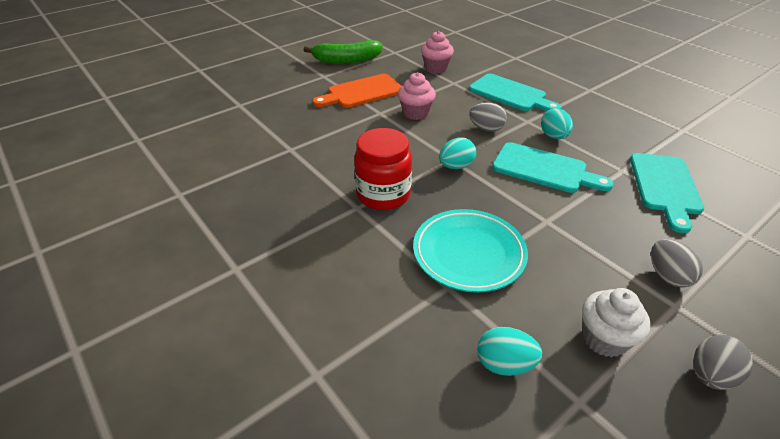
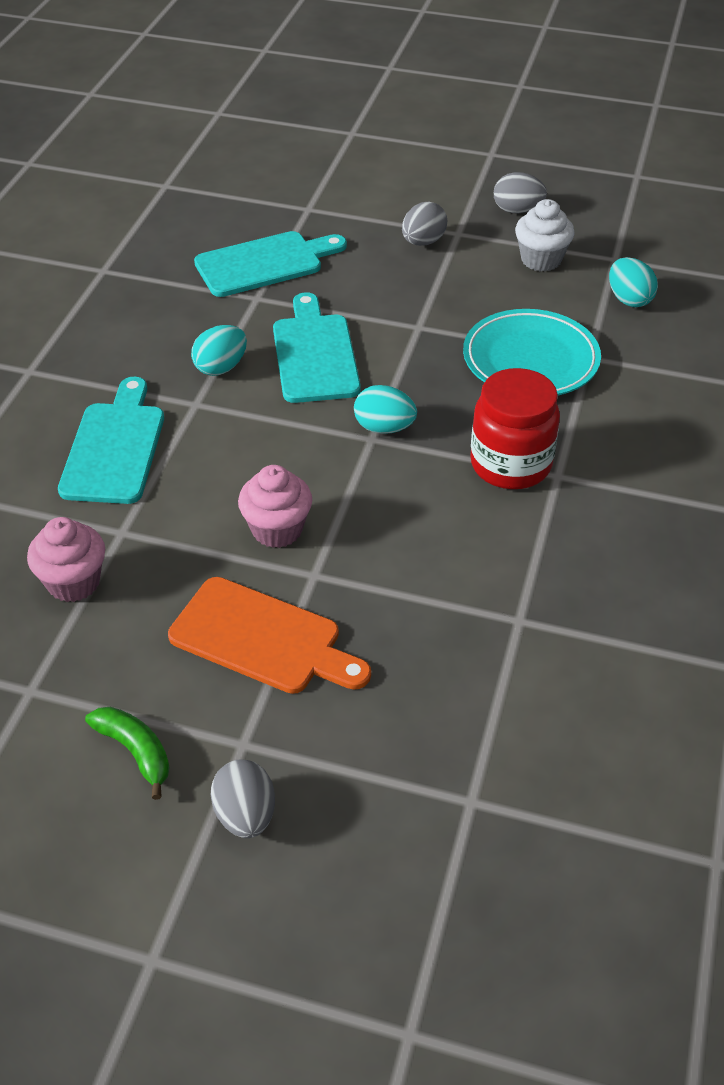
camera: 125 degrees left, 5 degrees up
(346, 60) = (135, 751): green banana -> green banana, size x0.59
(486, 129) = (257, 435): grey egg -> grey egg (245, 815)

